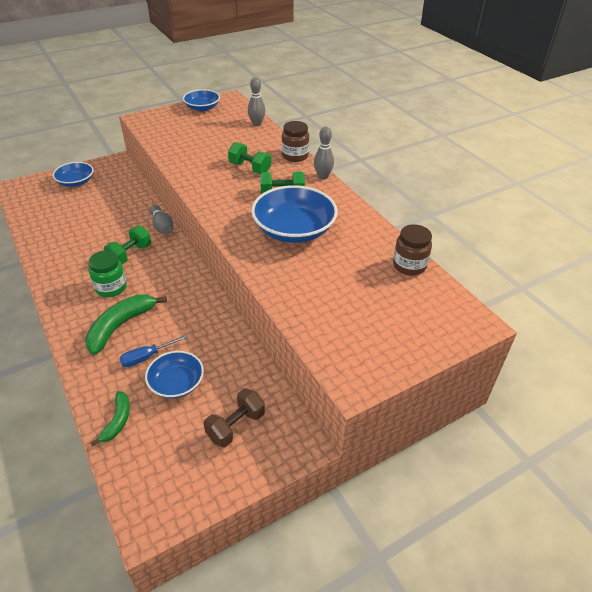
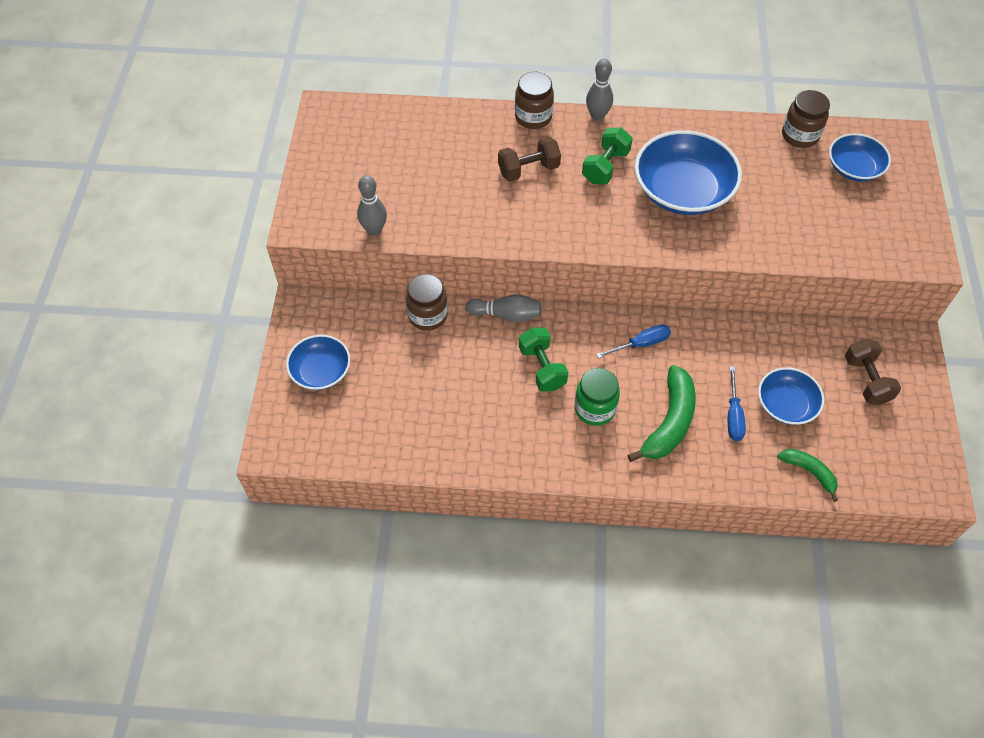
camera: 55 degrees left, 15 degrees up
(121, 326) = (669, 422): green banana -> green banana turned 135 degrees counterclockwise
(140, 200) = (428, 315): none -> brown jar
(180, 289) = (641, 344): none -> blue screwdriver
(202, 108) = (328, 147): blue bowl -> blue bowl (854, 168)
(250, 168) = (528, 170): green dumbbell -> brown dumbbell
(257, 124) = (424, 114): grey bowling pin -> grey bowling pin (374, 230)

